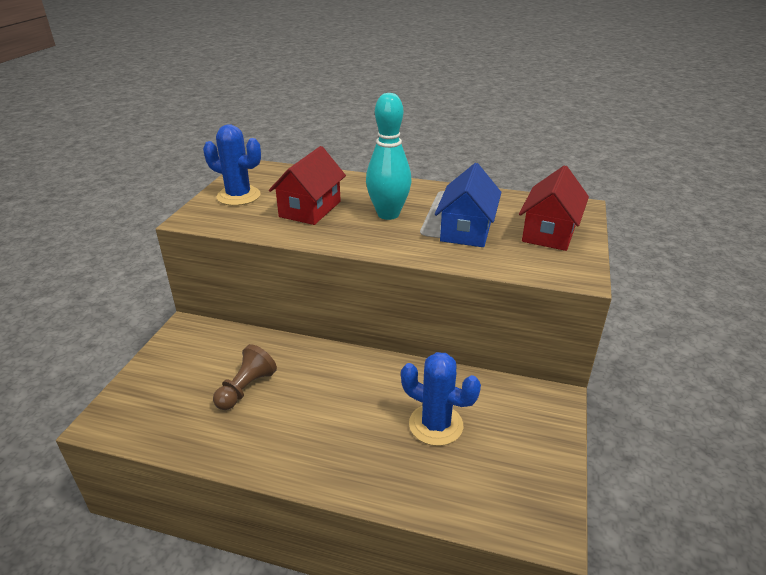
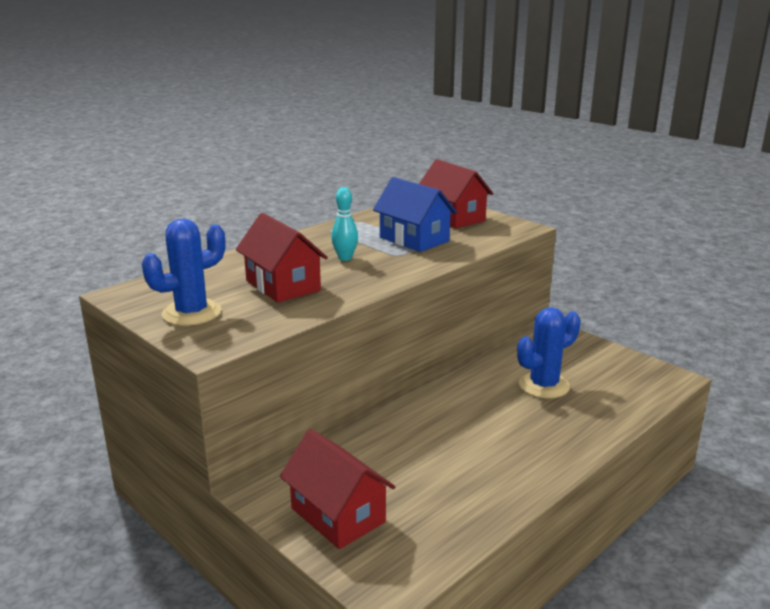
camera: 60 degrees left, 10 degrees down
(174, 371) = (338, 515): none -> red house
(246, 388) = (415, 470): brown pawn -> none
(388, 214) = (345, 258): turquoise bowling pin -> turquoise bowling pin, size x0.56

